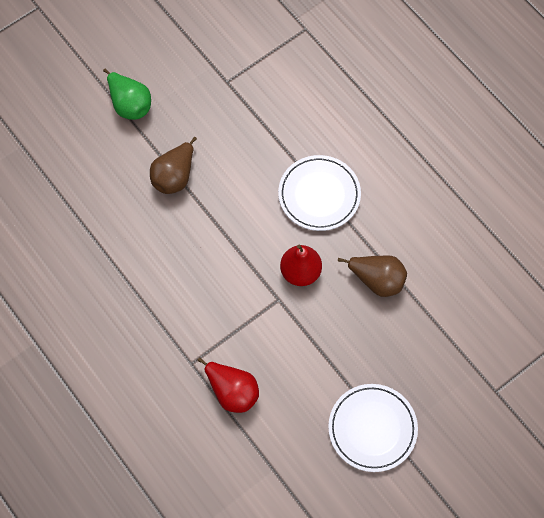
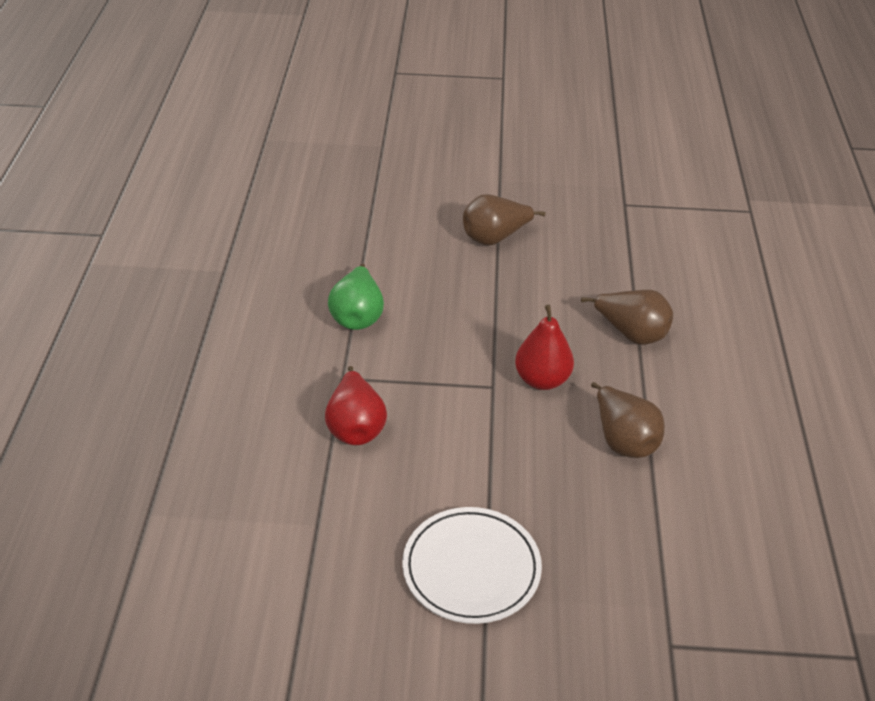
camera: 40 degrees right, 25 degrees down
(130, 104) = (511, 171): green pear -> green pear (357, 316)
(319, 195) = (631, 333): white plate -> brown pear

